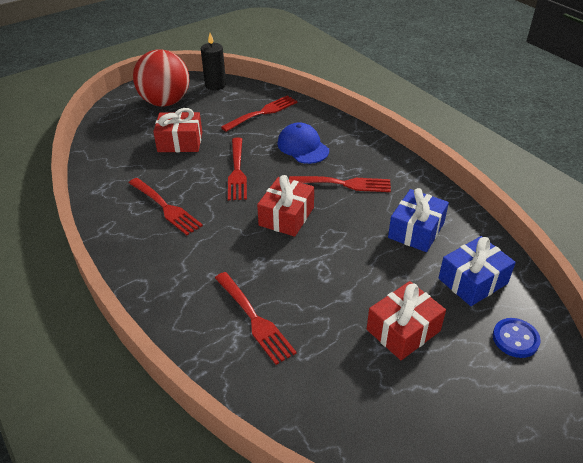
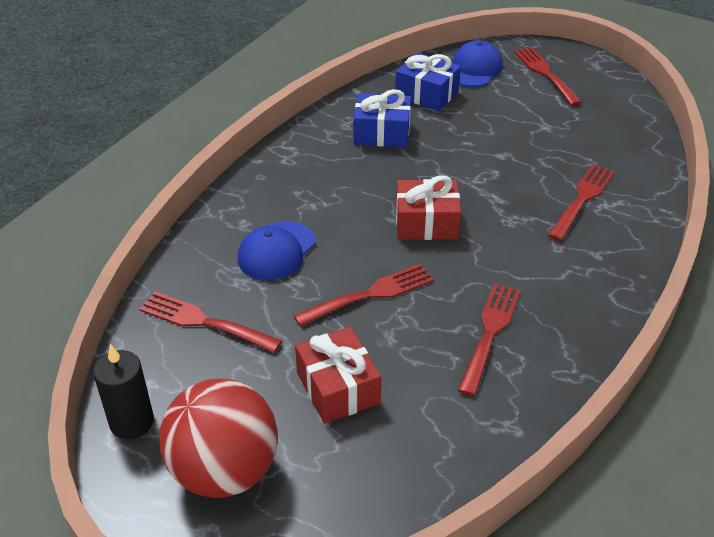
camera: 115 degrees left, 0 degrees up
(344, 184) = (335, 195): red fork -> red fork (545, 73)
(403, 330) = (514, 118): red gift -> none
(515, 339) = (474, 69): blue button -> blue cap

